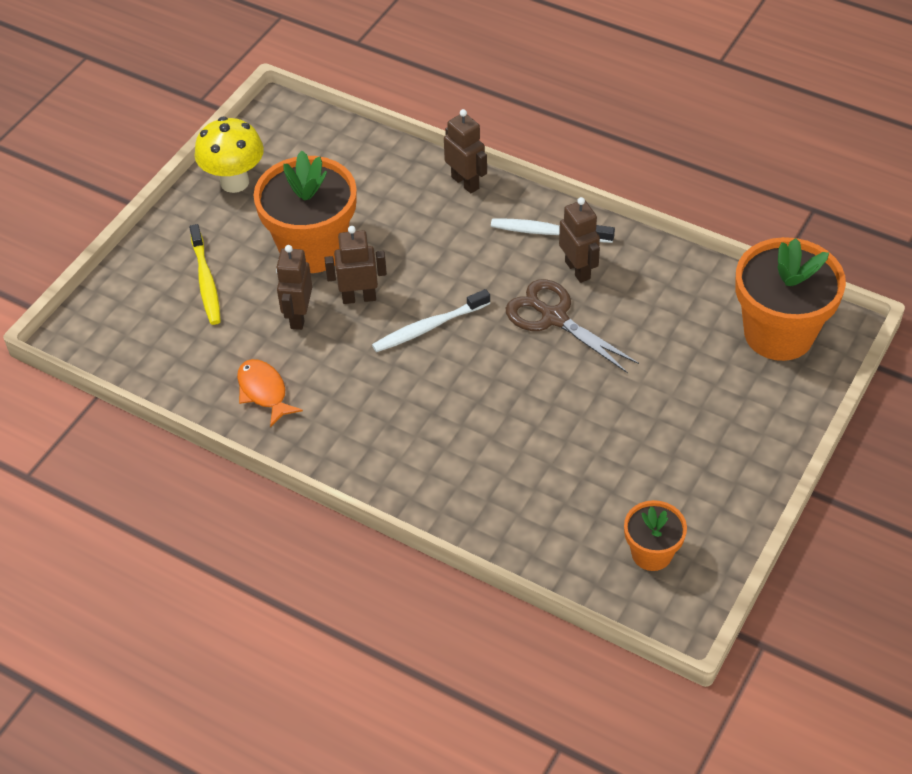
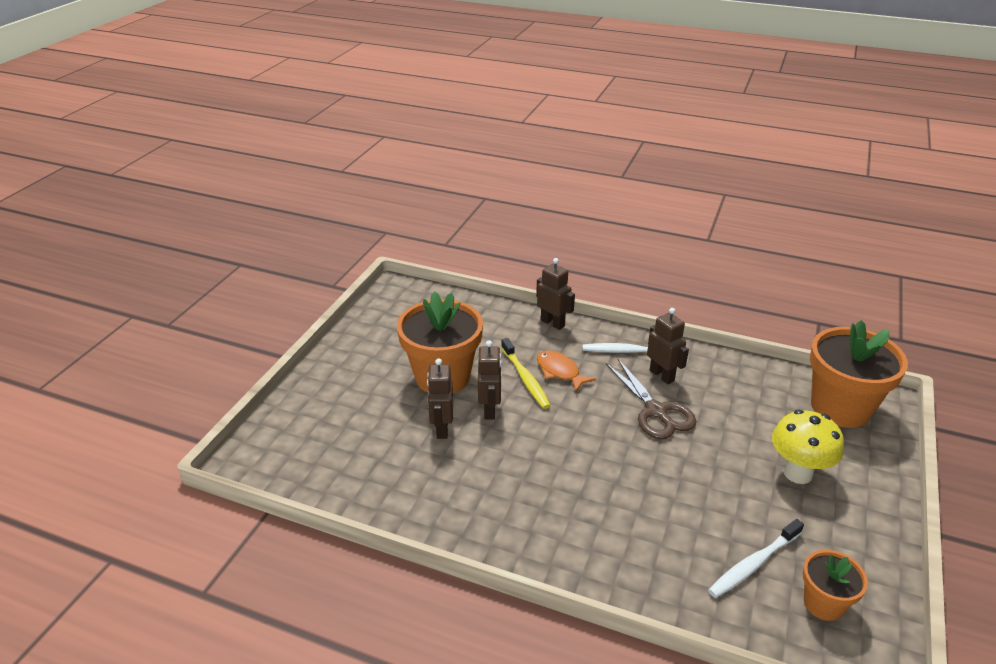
camera: 10 degrees left, 15 degrees down
(206, 281) = (356, 408): yellow toothbrush -> yellow toothbrush (525, 378)
(234, 182) = (369, 335): yellow mushroom -> yellow mushroom (797, 473)
(264, 392) = (423, 492): orange fish -> orange fish (560, 371)
(359, 297) = (490, 410): brown robot -> brown robot turned 105 degrees clockwise
(428, 327) = (555, 427): white toothbrush -> white toothbrush (753, 564)
(554, 318) = (656, 411): brown scissors -> brown scissors turned 150 degrees counterclockwise

